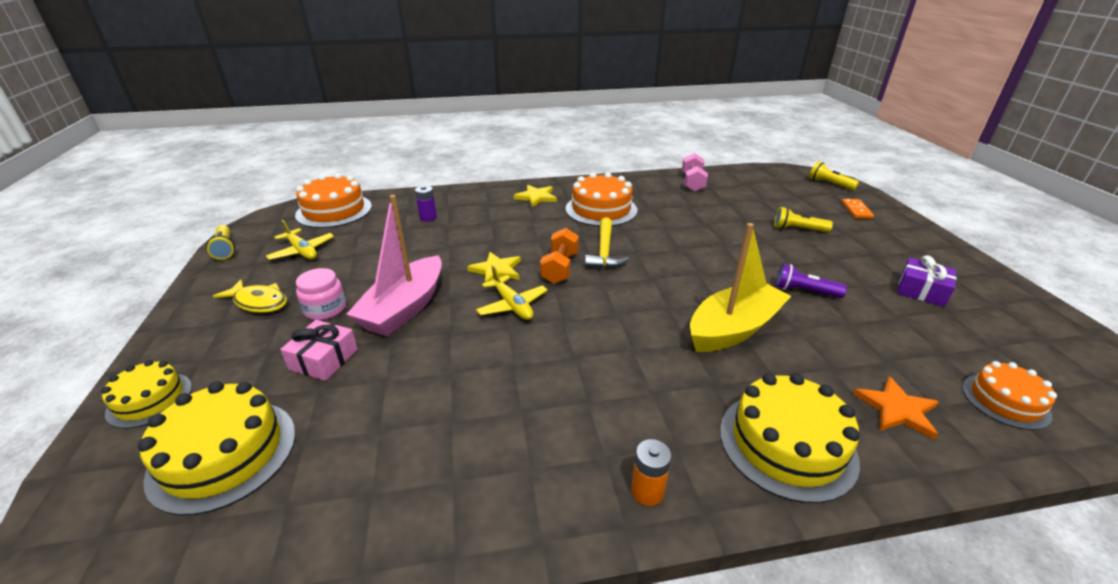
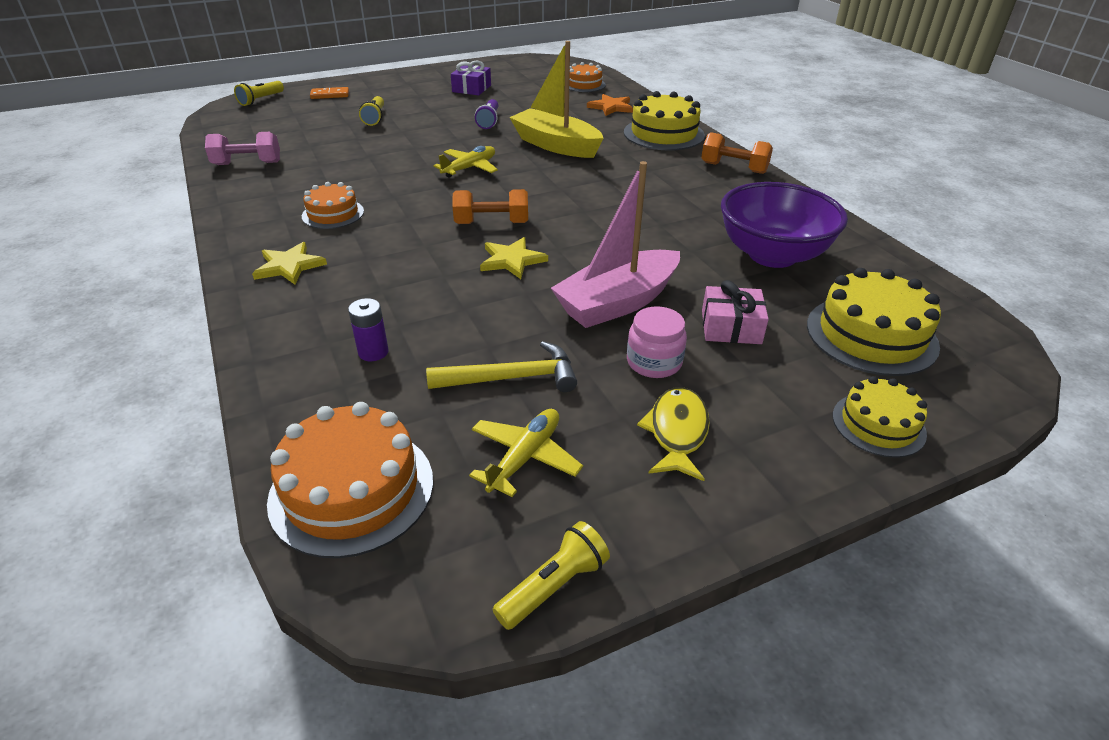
camera: 105 degrees left, 5 degrees up
(403, 435) = (772, 255): none -> purple bowl
(404, 308) = (617, 302): pink boat -> pink boat turned 135 degrees clockwise
(512, 305) = (576, 239): yellow plane -> yellow plane (469, 168)
(601, 209) = (333, 214): orange cake -> orange cake, size x0.61
(604, 251) = (446, 203): yellow hammer -> yellow hammer (511, 378)
(647, 491) = (734, 168): orange battery -> orange dumbbell

